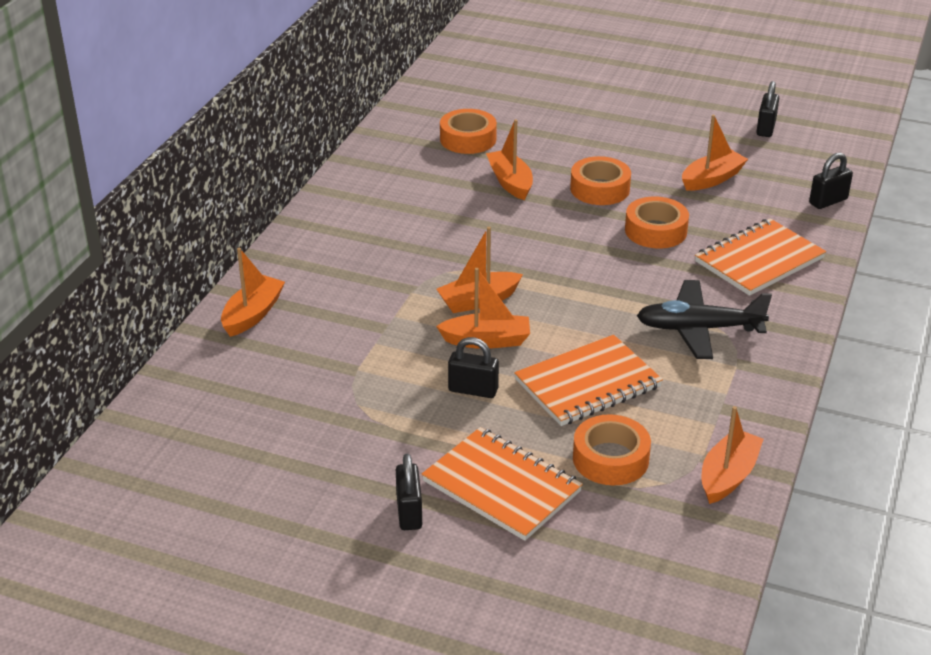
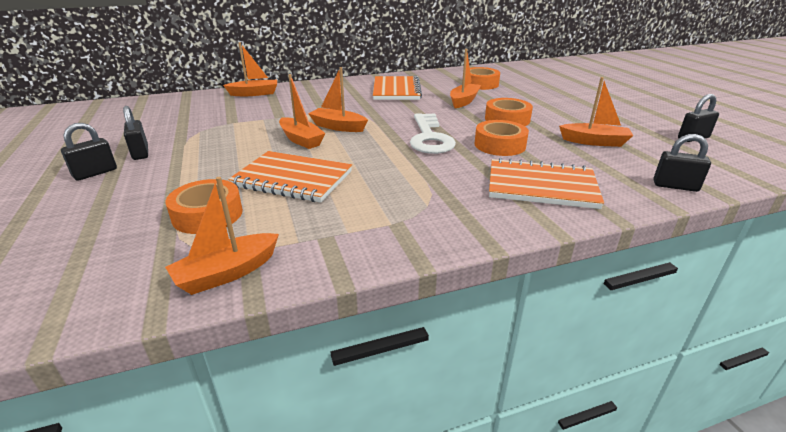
camera: 50 degrees right, 5 degrees down
(473, 390) = (245, 151): black padlock -> black padlock (140, 153)
(501, 486) = (143, 190): orange notebook -> orange notebook (396, 90)
(587, 259) = (430, 138): none -> white key
(699, 329) = (415, 193): black plane -> none
(728, 476) = (227, 273): orange boat -> orange boat turned 150 degrees clockwise

